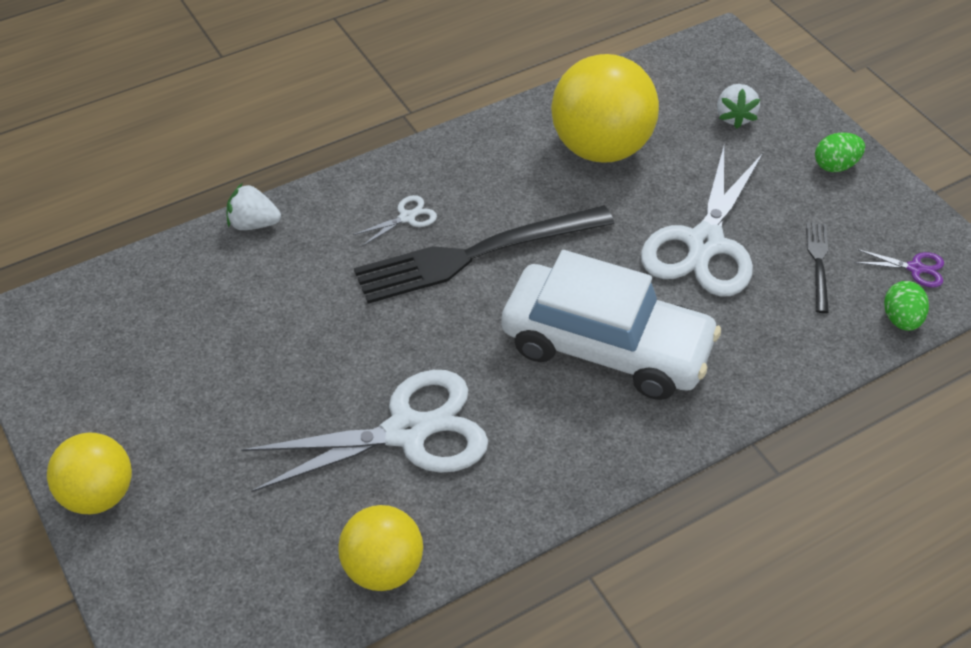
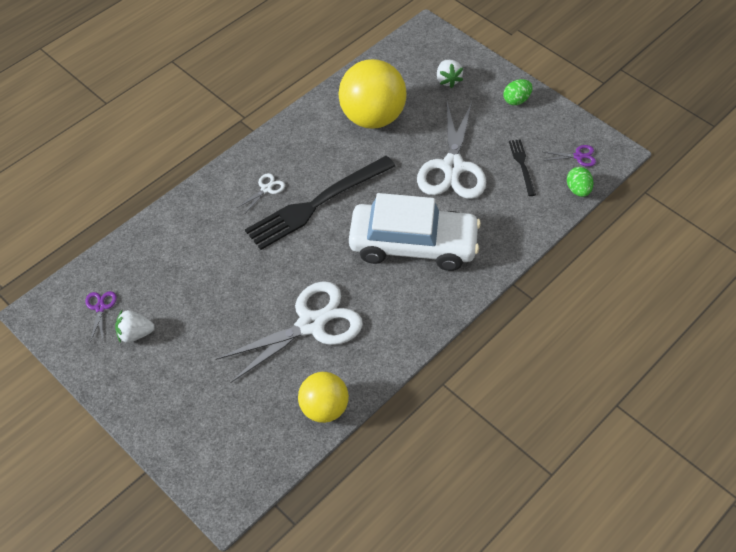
camera: 15 degrees left, 5 degrees up
(98, 494) = (136, 407): yellow ball -> none
(103, 335) = (100, 307): none -> purple scissors
(253, 224) = (170, 214): white strawberry -> white strawberry (135, 334)

